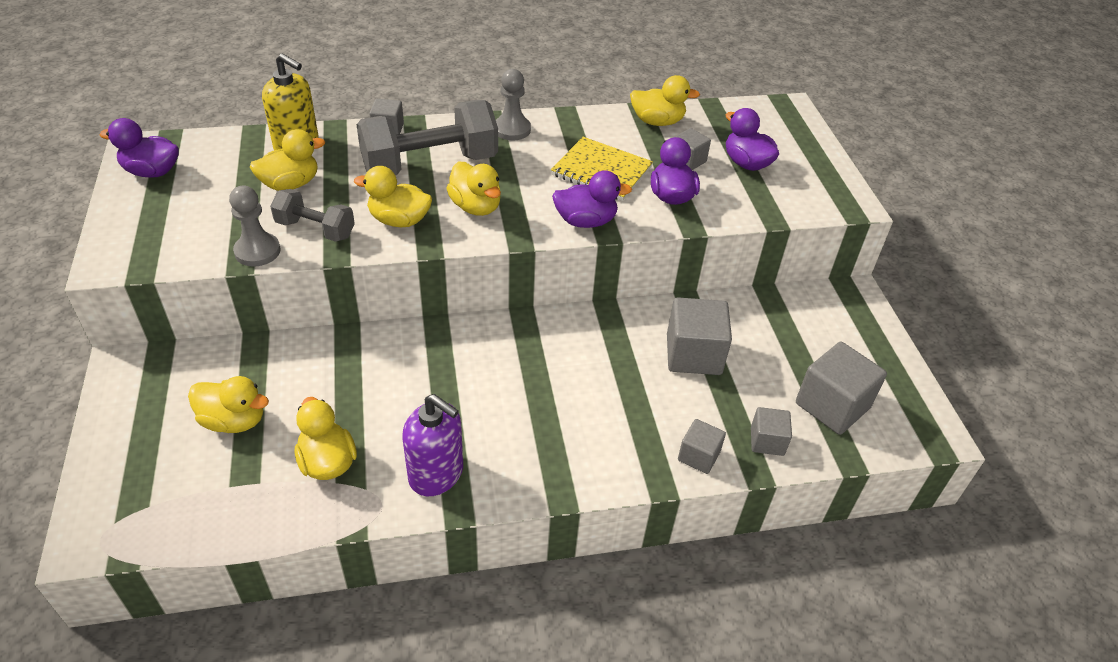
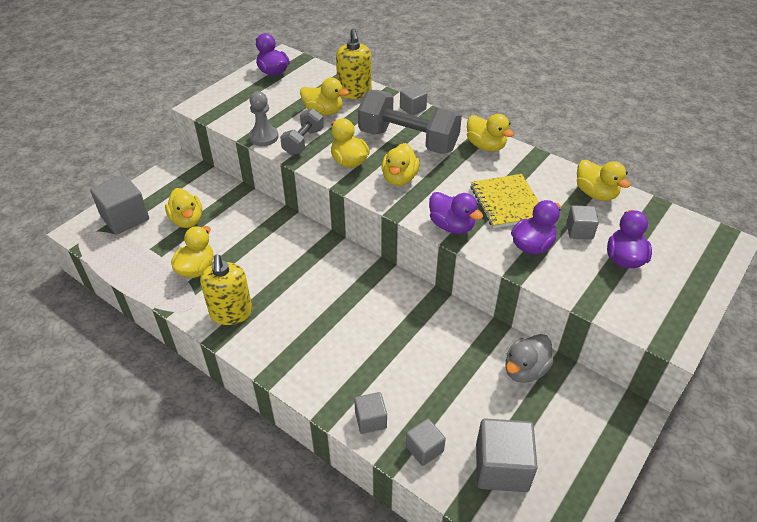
camera: 50 degrees right, 0 degrees up
(315, 229) = (303, 142): grey dumbbell -> grey dumbbell turned 45 degrees clockwise
(436, 474) = (231, 313): purple soap dispenser -> yellow soap dispenser
(512, 129) = (486, 146): grey pawn -> yellow duck
(693, 354) = (452, 362): grey cube -> grey cube (125, 218)
(751, 317) = (525, 370): none -> grey duck

